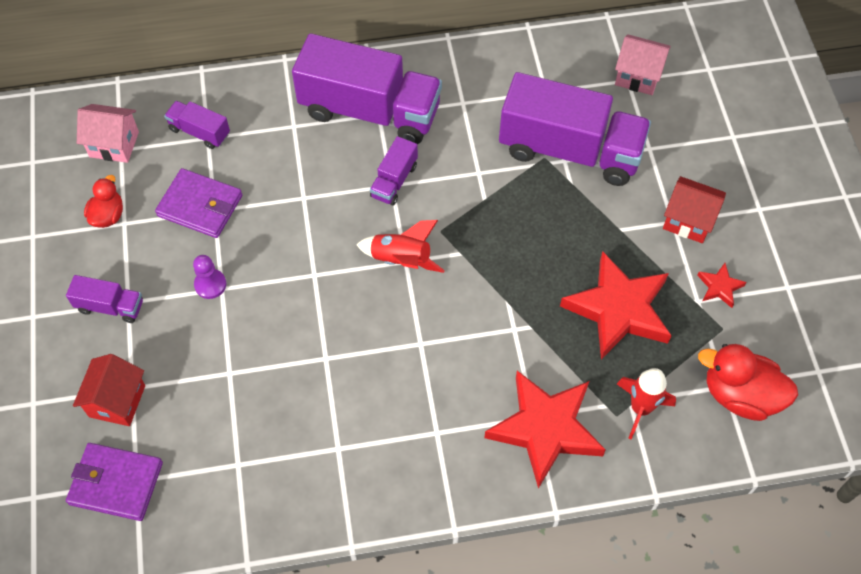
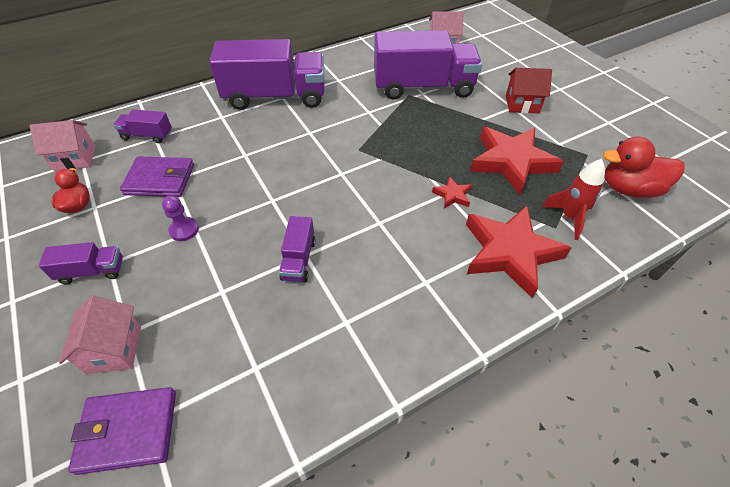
camera: 20 degrees left, 10 degrees down
(117, 401) = (114, 349): red house -> pink house
(394, 181) = (310, 129): purple truck -> purple truck (298, 259)
(401, 260) = (337, 173): red rocket -> none
(719, 287) = (567, 133): red star -> red star (452, 195)

